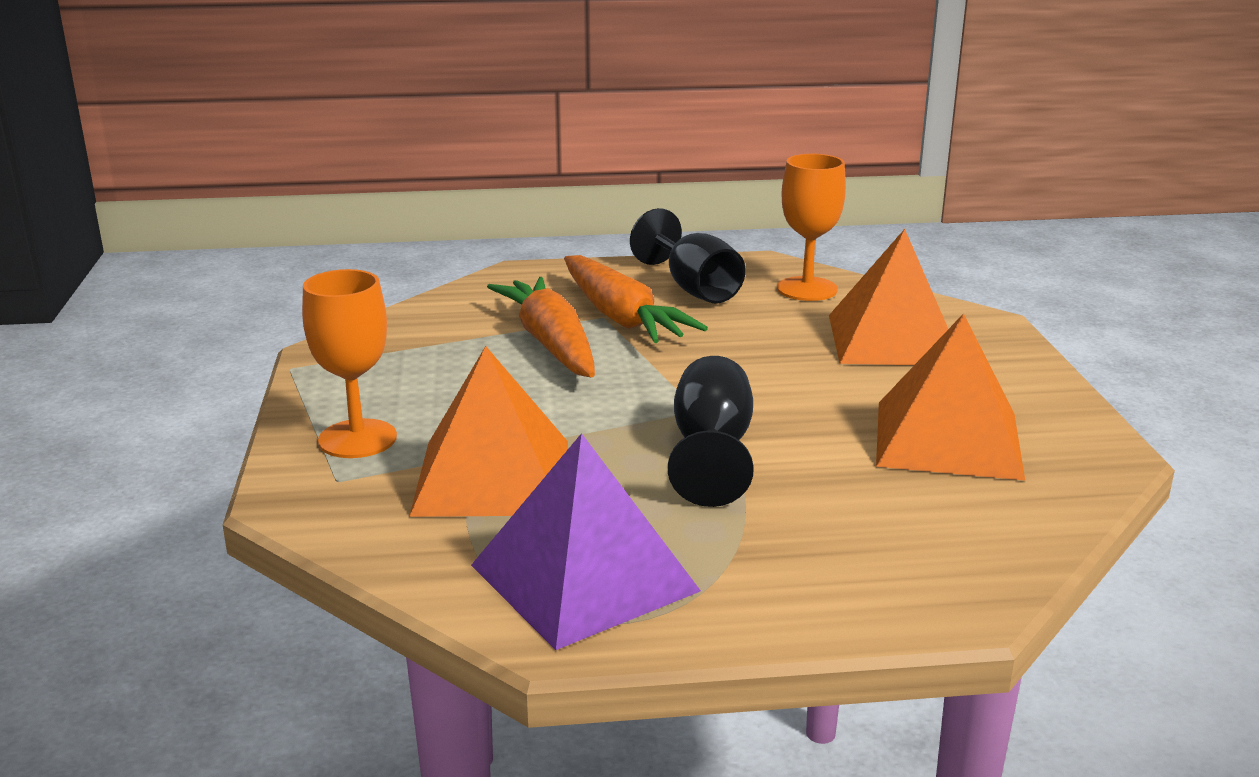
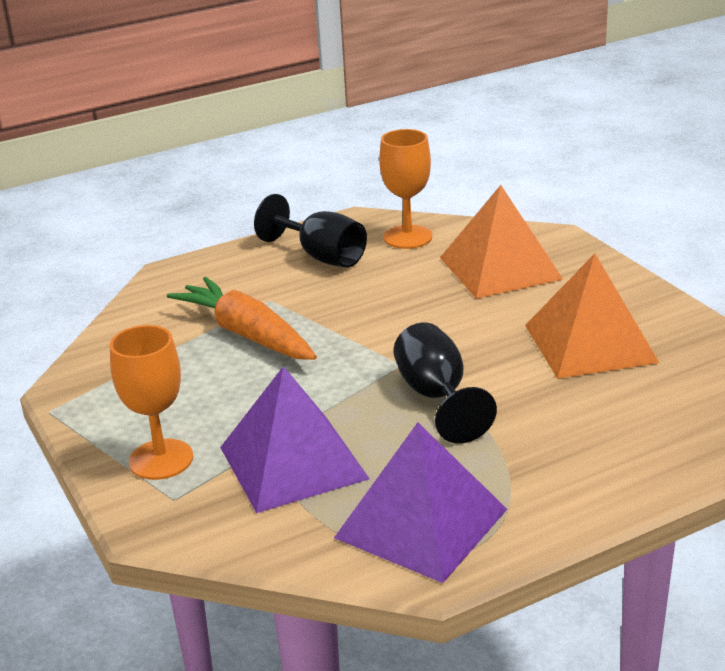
camera: 20 degrees left, 5 degrees up
(492, 477) = (292, 462): orange pyramid -> purple pyramid
(621, 317) = (284, 297): orange carrot -> none

